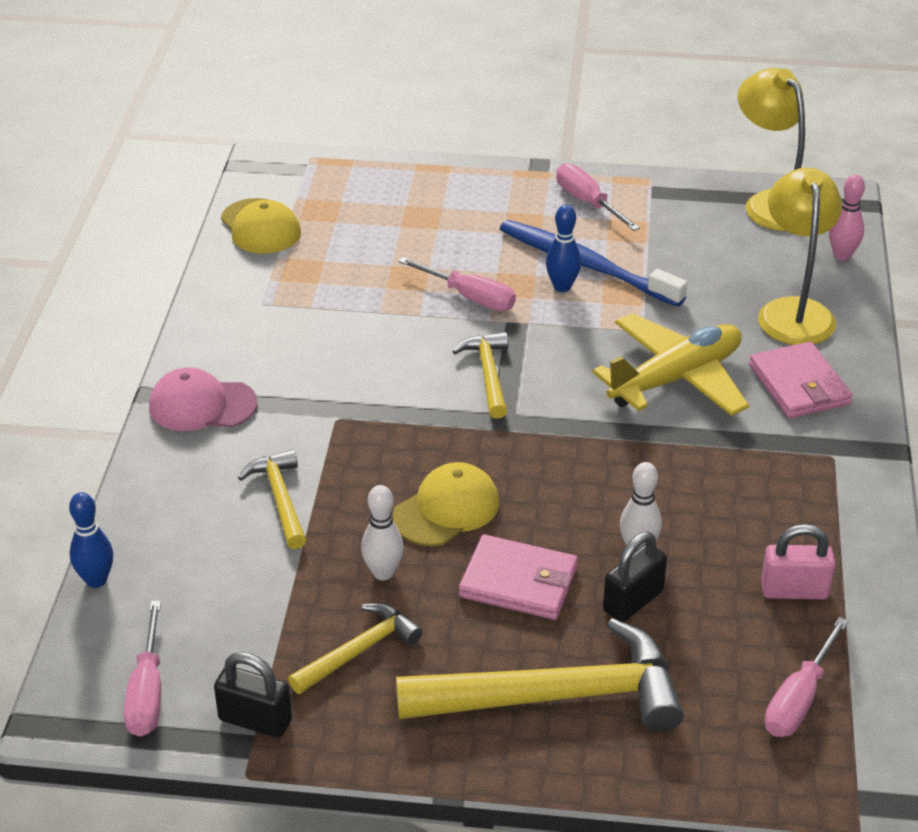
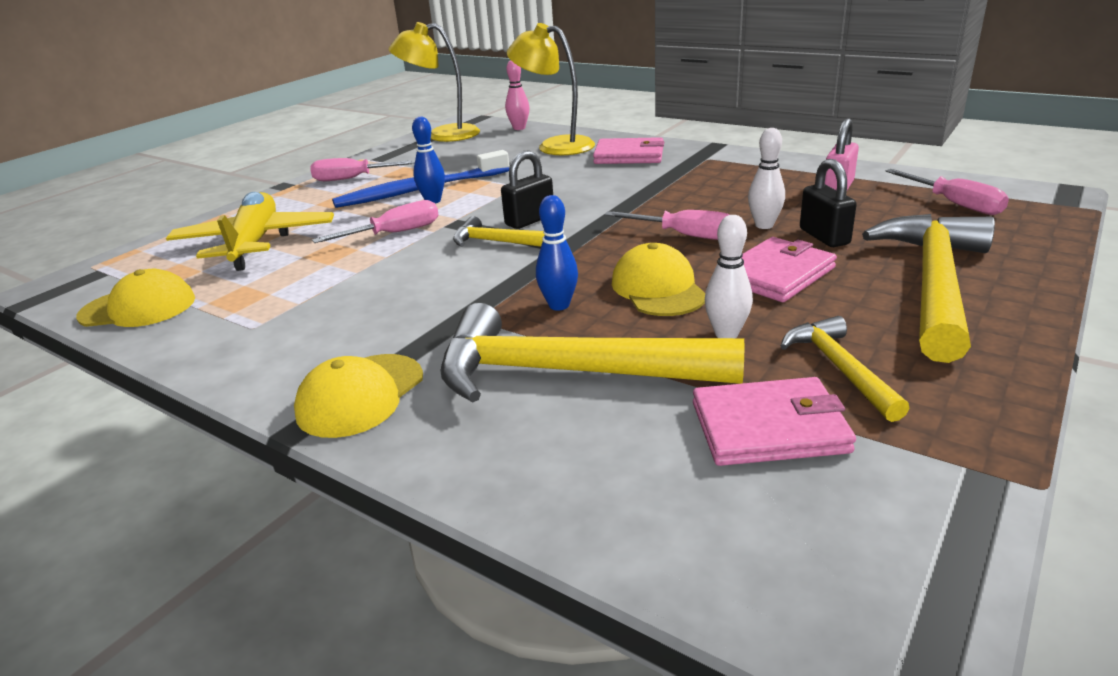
camera: 60 degrees left, 10 degrees down
(96, 580) = (607, 553): blue bowling pin -> blue bowling pin (559, 305)
(147, 692) = (866, 547): pink screwdriver -> pink screwdriver (685, 235)
(202, 405) = (360, 395): pink cap -> yellow cap
(255, 720) = (940, 460): black padlock -> black padlock (530, 220)
(256, 625) = (769, 427): none -> pink wallet
(280, 499) = (568, 373): yellow hammer -> yellow hammer, size x1.92
(675, 379) = (583, 185): yellow plane -> yellow plane (255, 243)

